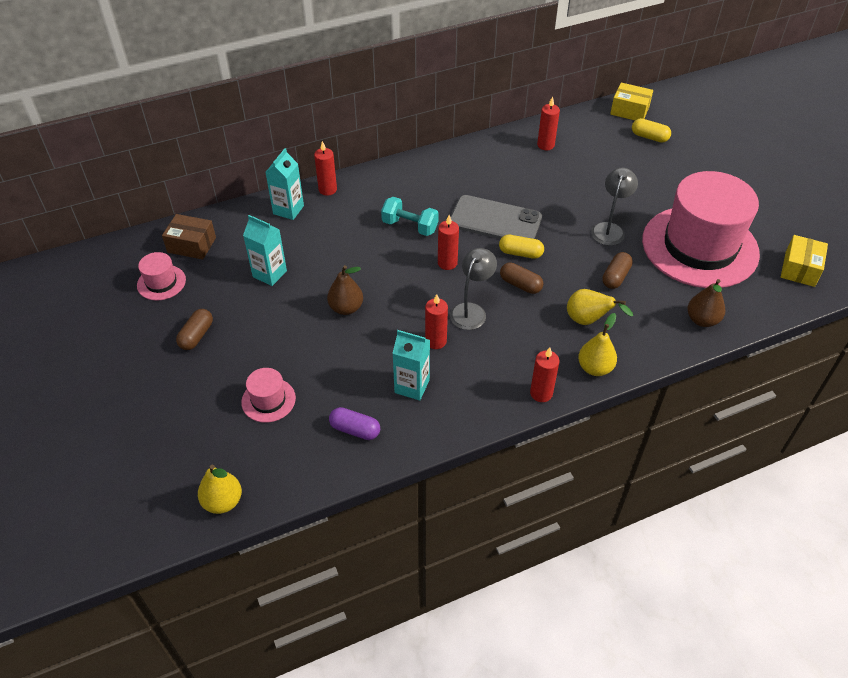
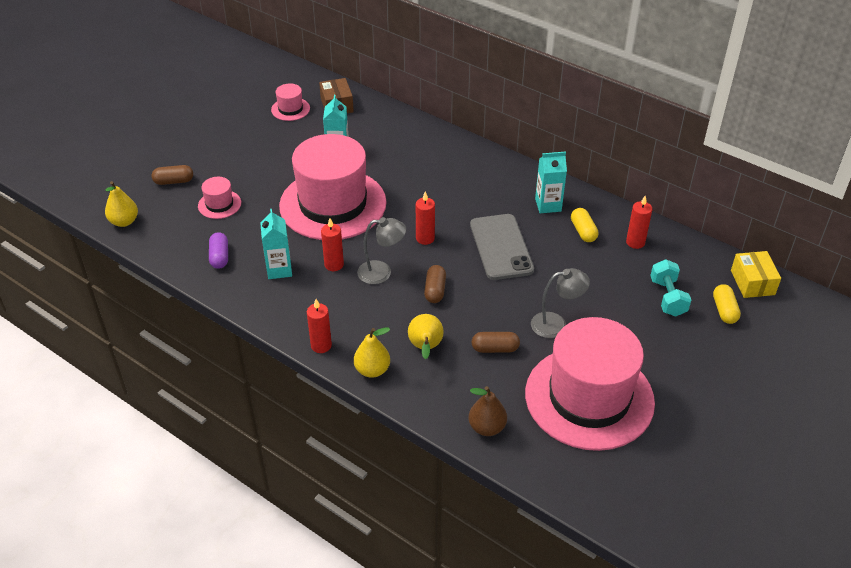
camera: 60 degrees right, 5 degrees down
(196, 336) = (254, 147): brown capsule -> brown capsule (174, 181)
(288, 210) = (412, 132): turquoise carton -> turquoise carton (548, 205)
(327, 190) = (452, 141): red candle -> none
(346, 308) = (333, 204): brown pear -> pink hat
(410, 226) = (450, 201): turquoise dumbbell -> turquoise dumbbell (667, 297)
(520, 253) = (473, 277): yellow capsule -> yellow capsule (583, 231)
(800, 269) = (625, 488): yellow box -> none

